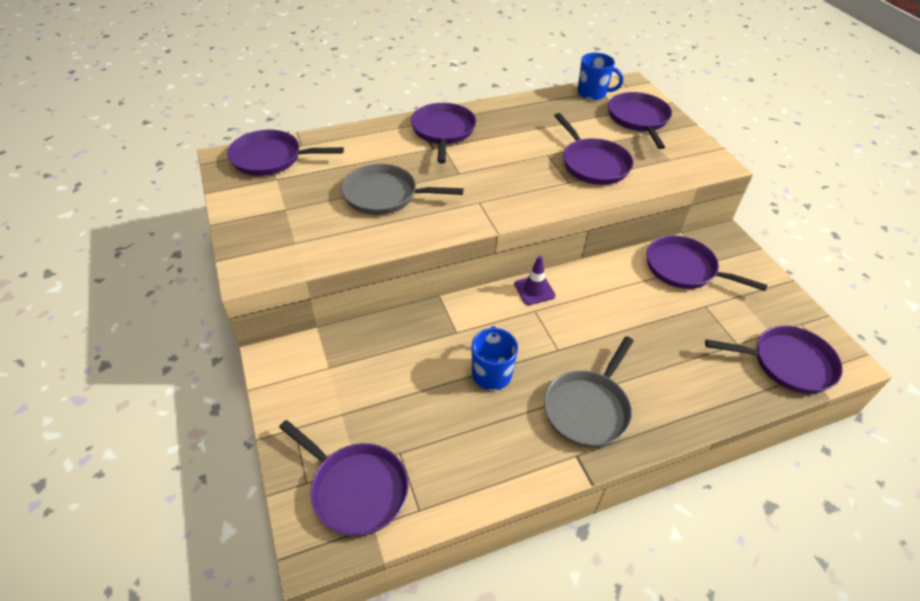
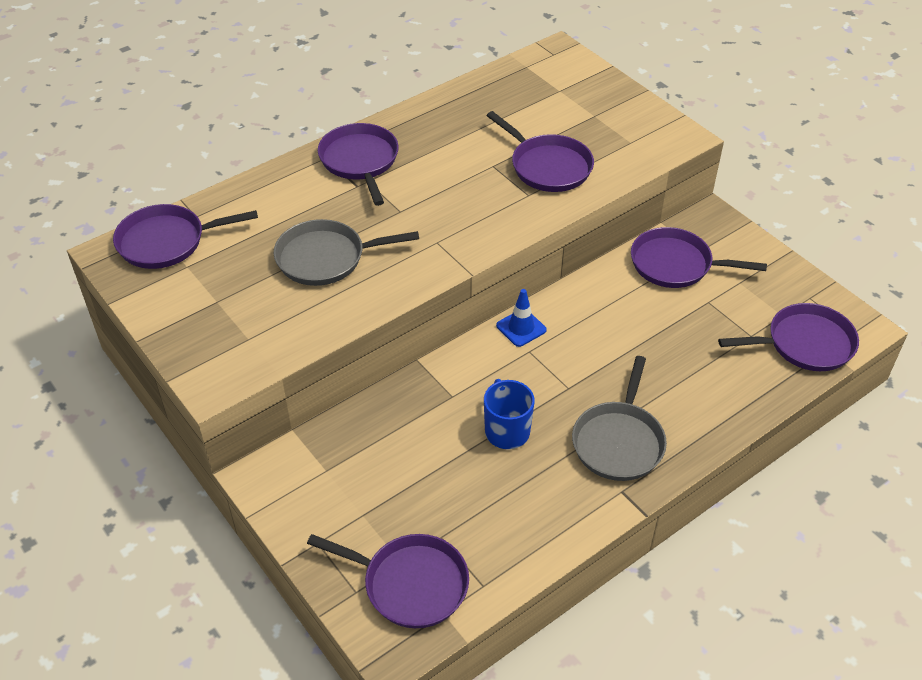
camera: 15 degrees left, 0 degrees up
(534, 290) = (521, 328): purple traffic cone -> blue traffic cone
(593, 93) = (518, 72): blue mug -> none
(638, 119) = (581, 97): purple pan -> none

